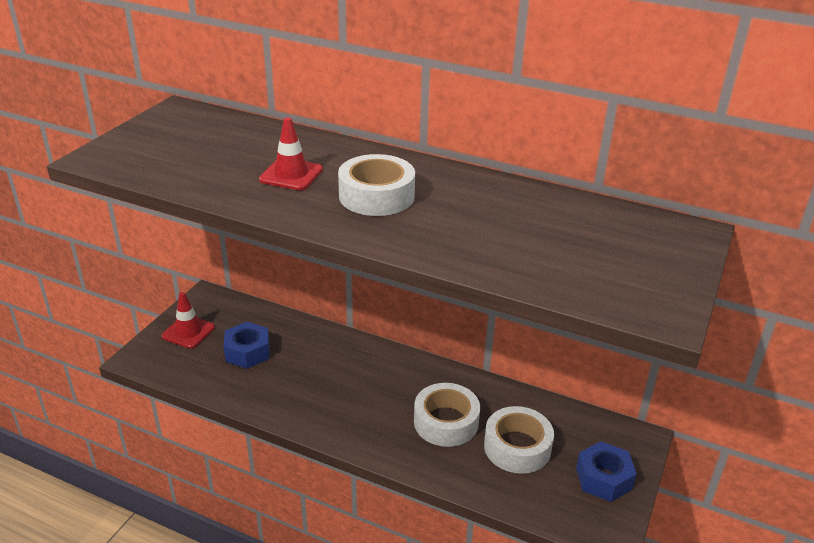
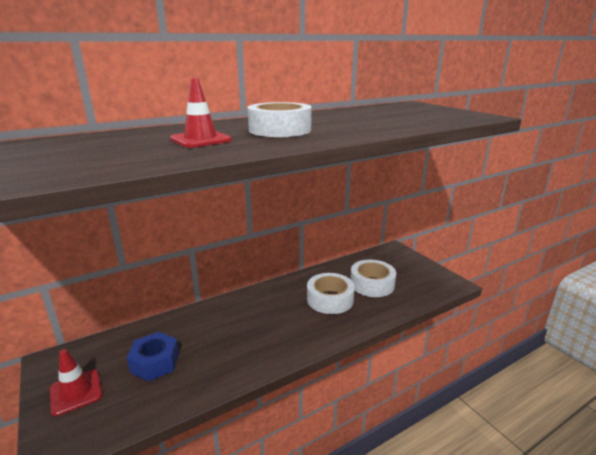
camera: 55 degrees left, 10 degrees down
(603, 478) = (414, 269): blue nut -> none

